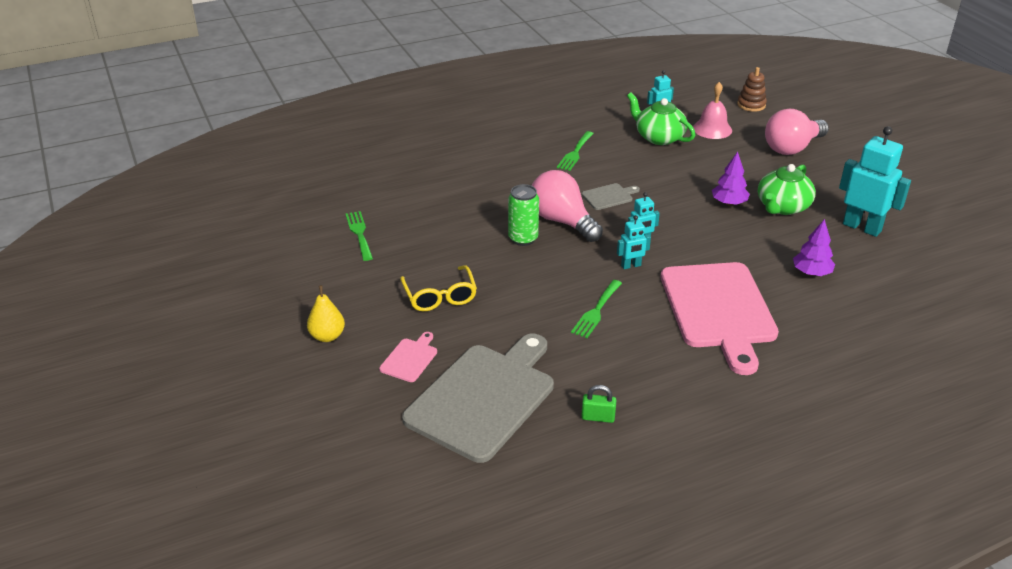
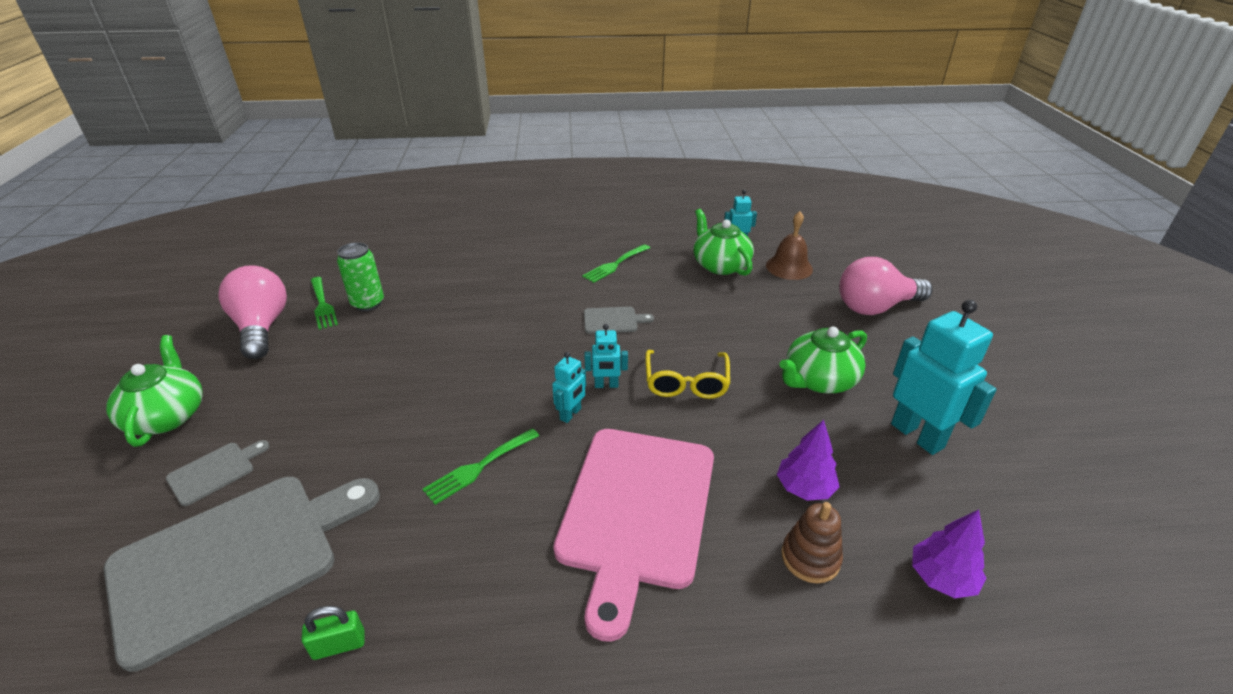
camera: 20 degrees right, 0 degrees up
(327, 336) = (167, 416): yellow pear -> green teapot
(359, 233) = (322, 305): green fork -> green fork turned 150 degrees clockwise
(410, 358) = (215, 471): pink cutting board -> grey cutting board
(440, 296) = (326, 397): yellow glasses -> yellow glasses (686, 382)
(523, 239) = (477, 349): green can -> green can (368, 304)
(562, 221) = (537, 338): pink light bulb -> pink light bulb (262, 327)
(598, 417) = (339, 645): green padlock -> green padlock turned 45 degrees counterclockwise
(631, 266) = (571, 414): turquoise robot -> turquoise robot turned 60 degrees counterclockwise
(712, 129) = (789, 267): pink bell -> brown bell
(729, 203) = (751, 359): purple tree -> purple tree (941, 578)
(751, 105) = (853, 249): brown stacking toy -> brown stacking toy (810, 558)

